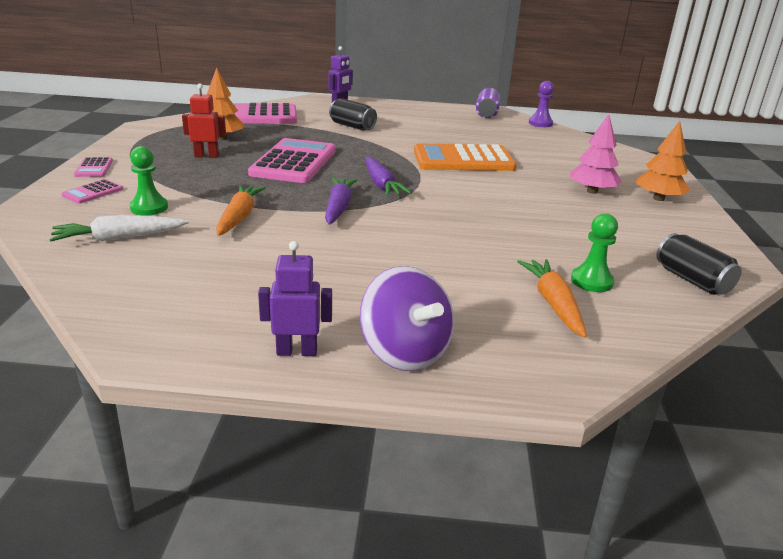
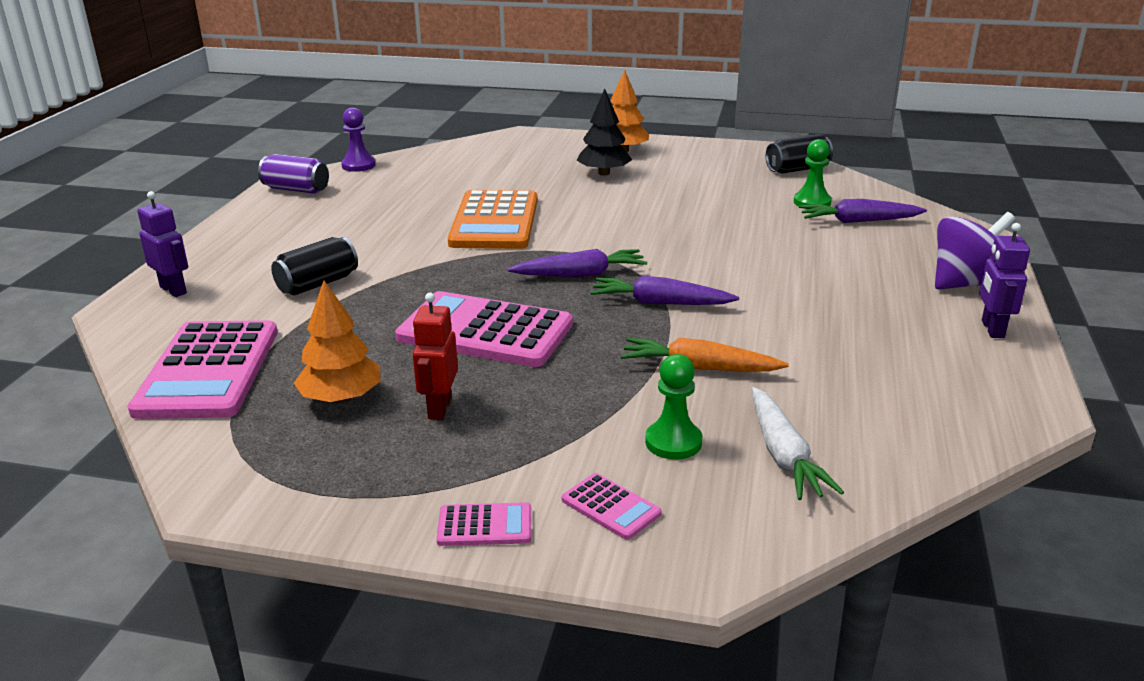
camera: 80 degrees left, 0 degrees up
(553, 304) = (858, 221): orange carrot -> purple carrot
(592, 191) = (604, 173): pink tree -> black tree

